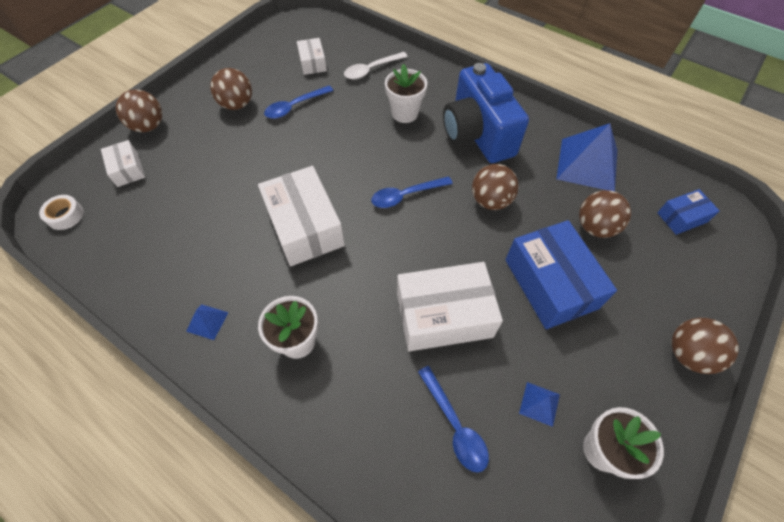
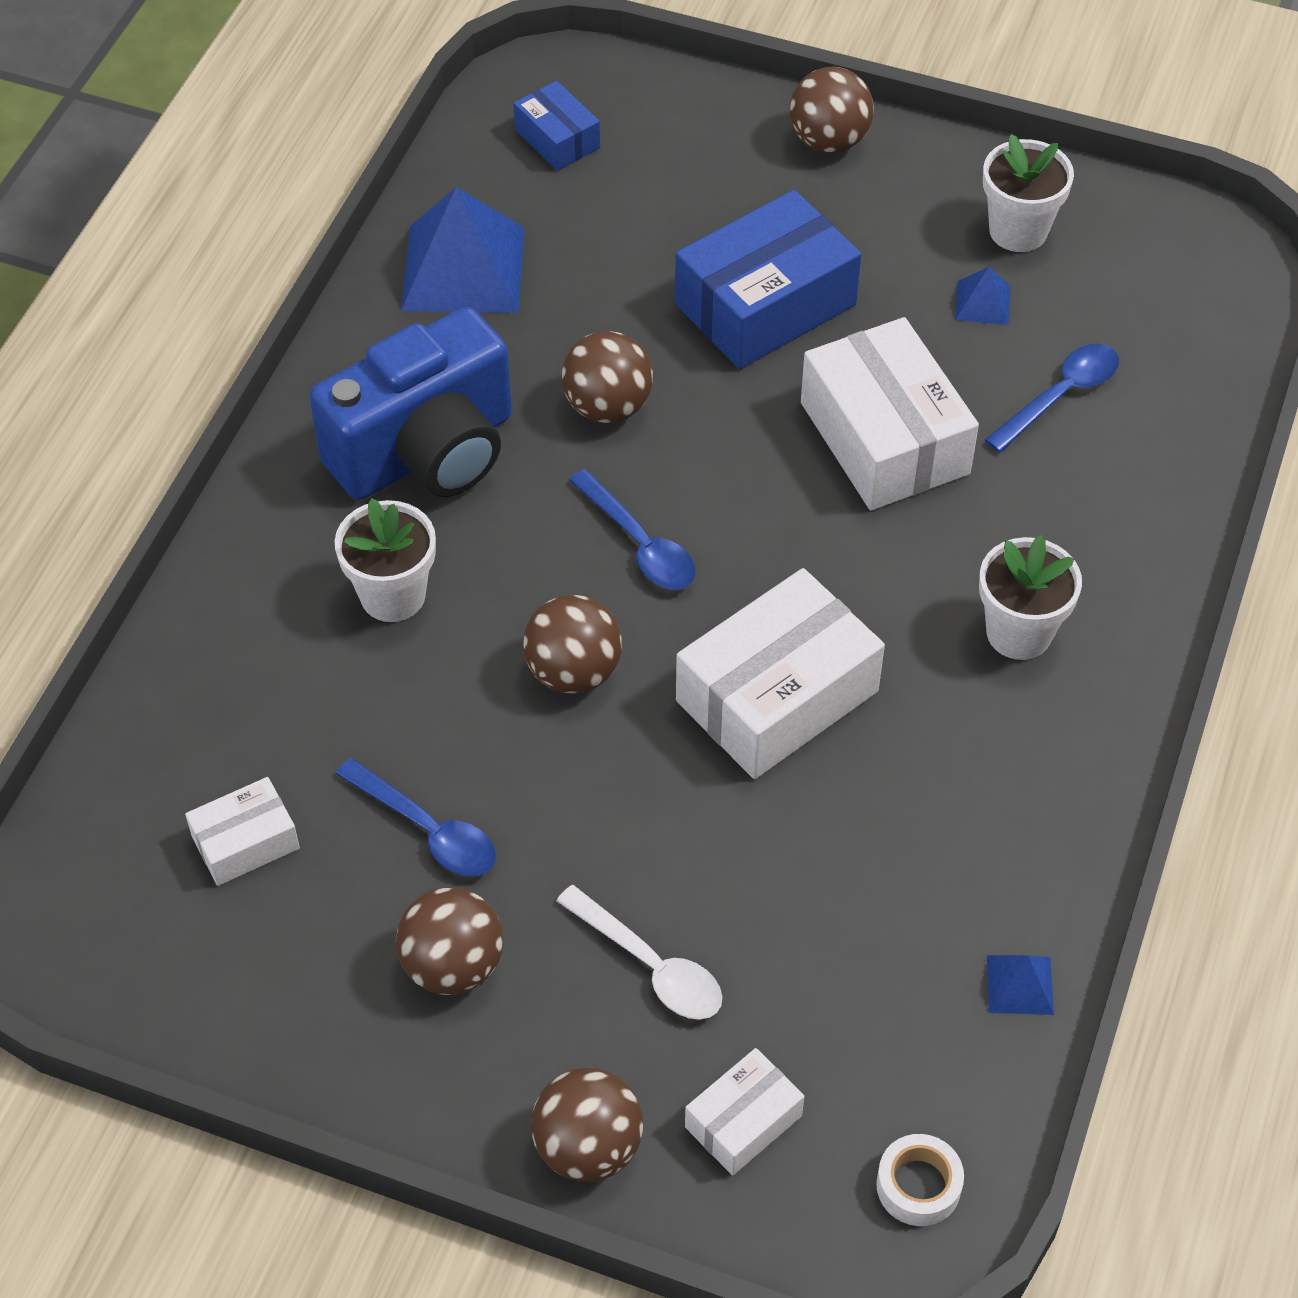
camera: 105 degrees left, 5 degrees down
(207, 321) = (1043, 785): blue pyramid -> blue pyramid (1020, 984)
(371, 70) = (246, 700): white spoon -> white spoon (650, 966)
(595, 227) = (620, 252): brown ball -> brown ball (573, 671)

